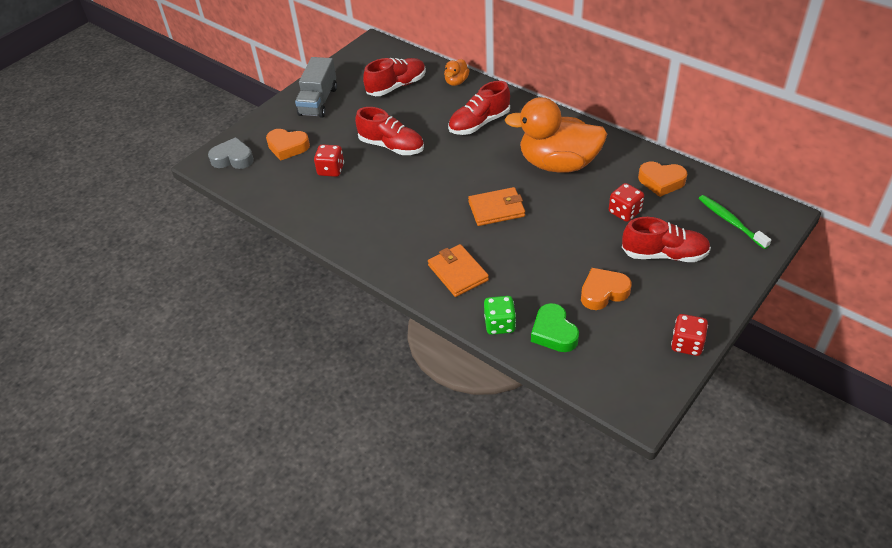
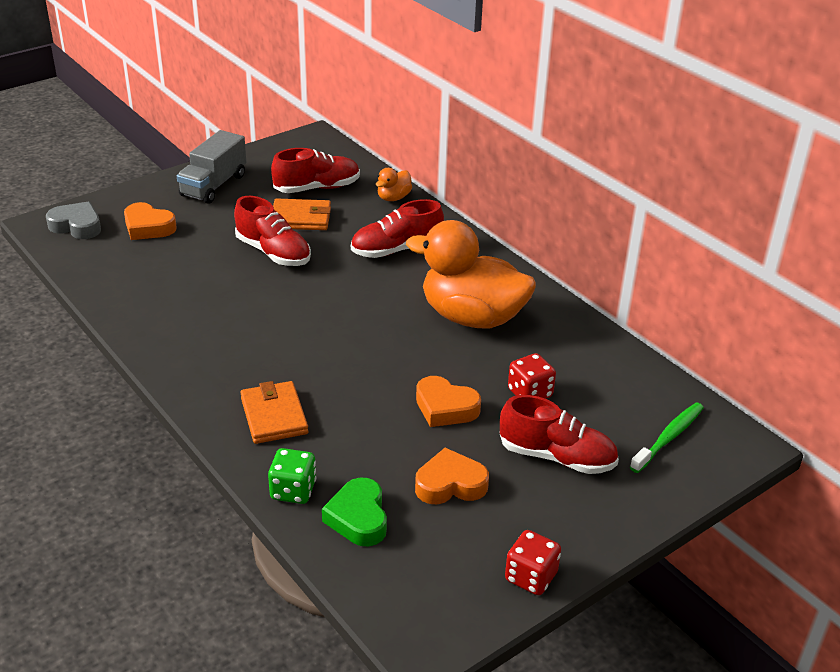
camera: 10 degrees right, 10 degrees down
(331, 170) = (185, 263): red dice -> none
(496, 209) = (364, 352): orange wallet -> orange wallet (300, 218)
(661, 181) = (597, 367): orange heart -> orange heart (445, 408)
(730, 221) = (668, 437): green toothbrush -> green toothbrush turned 60 degrees clockwise

